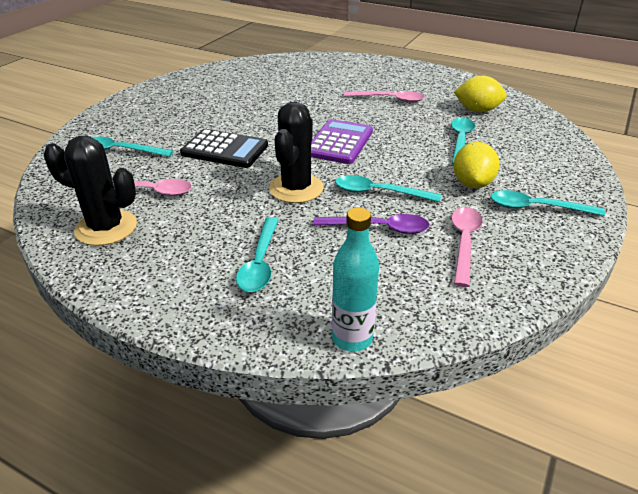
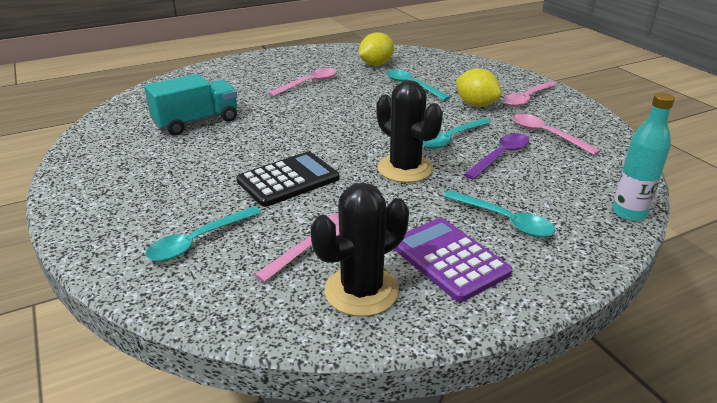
camera: 55 degrees left, 5 degrees down
(267, 90) = (196, 122): none -> turquoise truck
(339, 142) = (352, 126): purple calculator -> purple calculator (449, 259)
(536, 208) = (527, 98): turquoise spoon -> pink spoon

